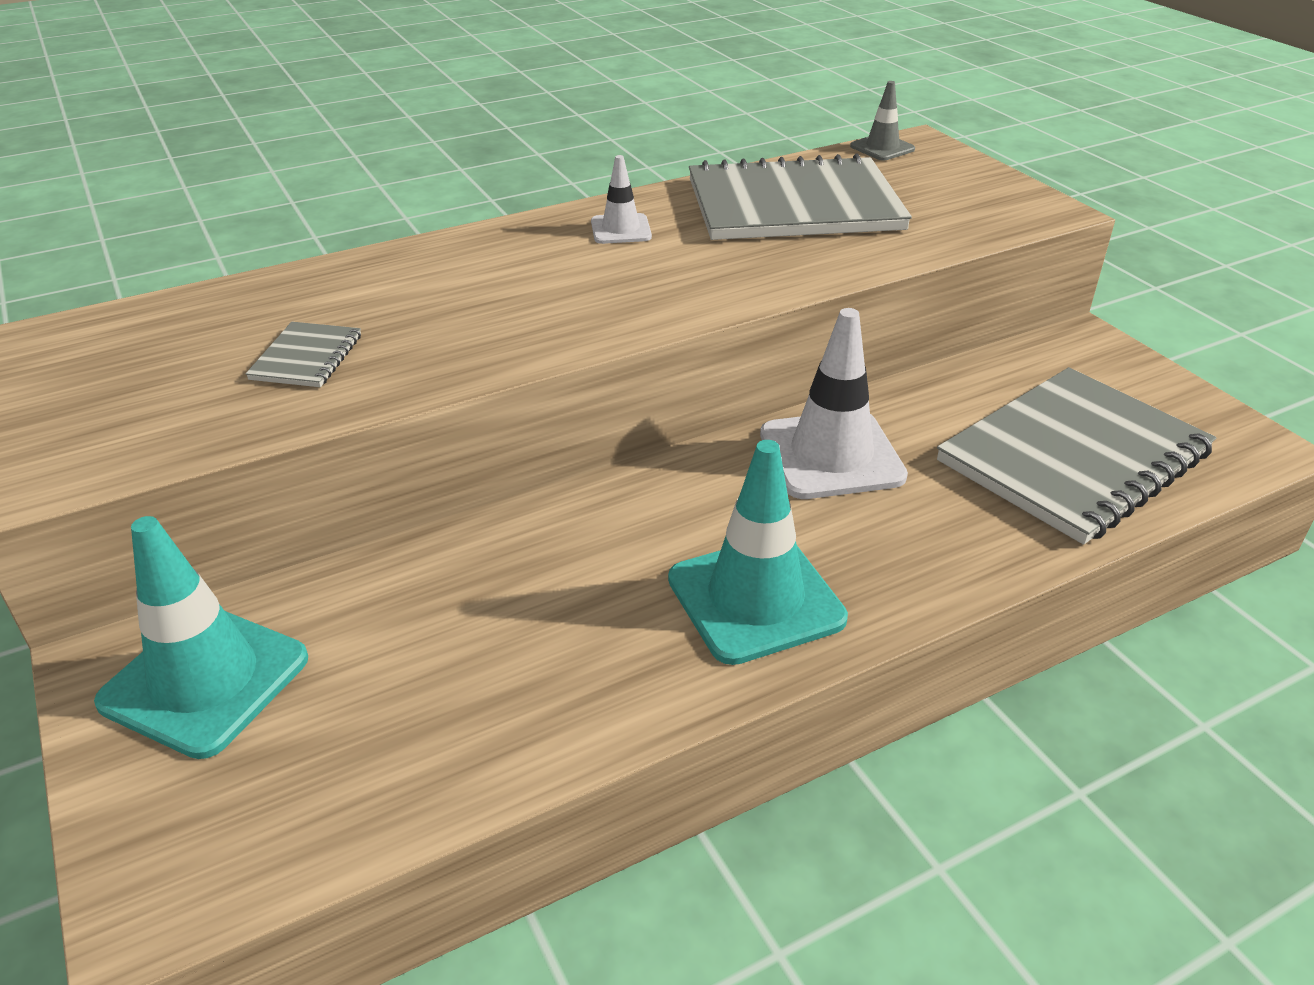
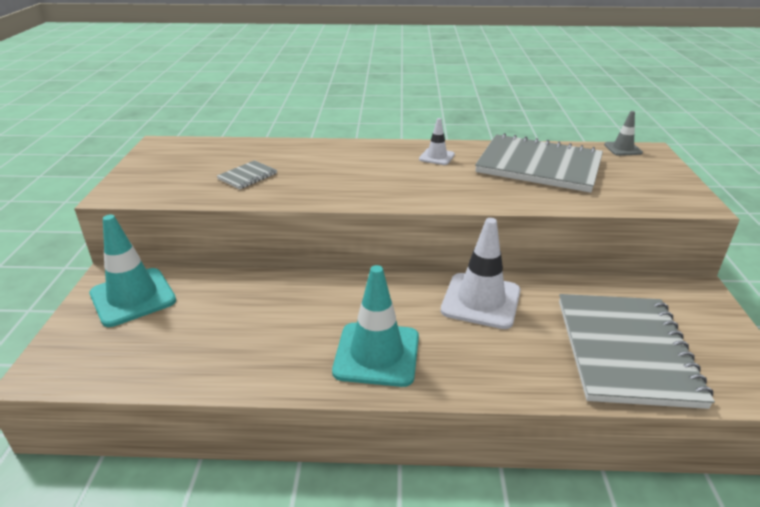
camera: 30 degrees right, 5 degrees down
(1073, 458) = (626, 351): grey notebook -> grey notebook turned 75 degrees counterclockwise

